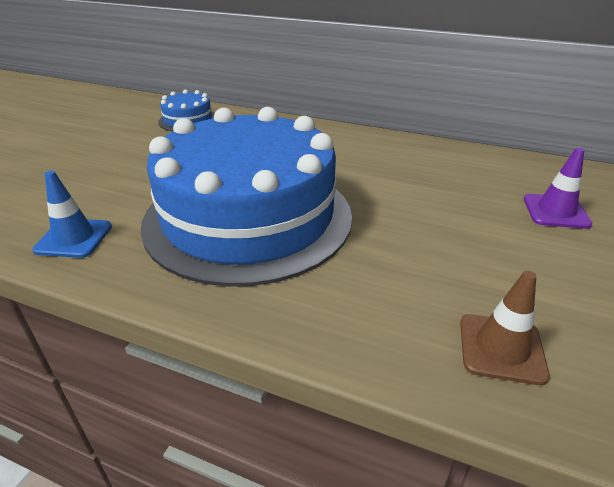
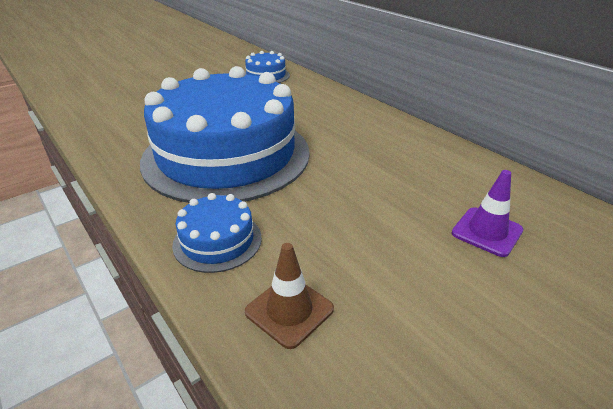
camera: 30 degrees right, 0 degrees up
(74, 238) = (115, 136): blue traffic cone -> none
(352, 311) = (217, 241): none -> blue cake

